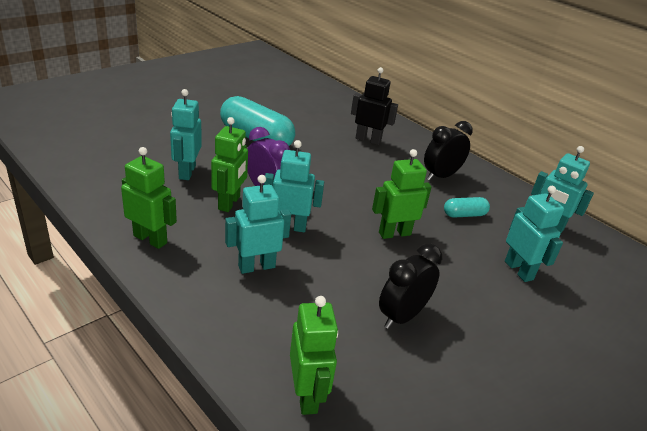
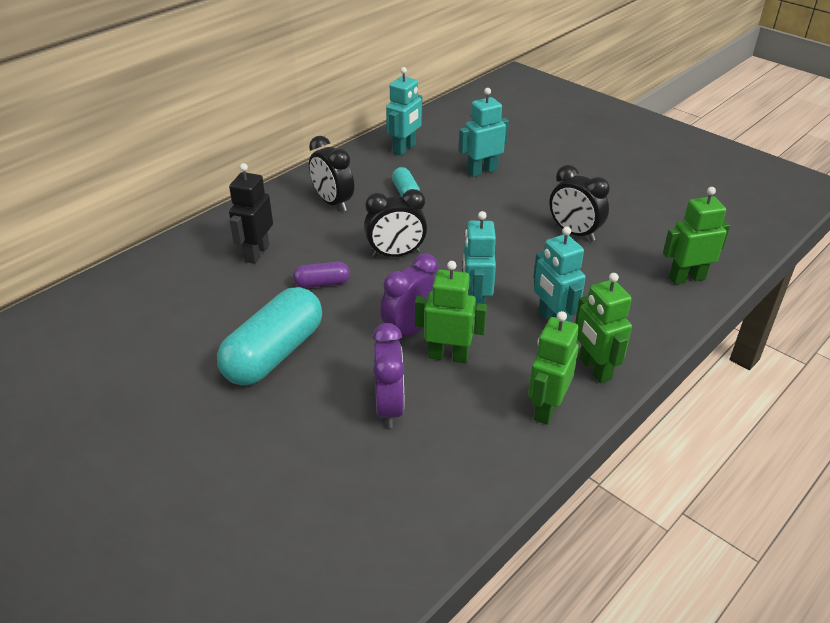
camera: 90 degrees left, 5 degrees up
(187, 172) = (389, 407): turquoise robot -> purple clock
(329, 161) = (322, 283): none -> purple capsule
(365, 197) = (396, 254): none -> black clock
(394, 233) = (457, 235): green robot -> green robot (594, 369)

